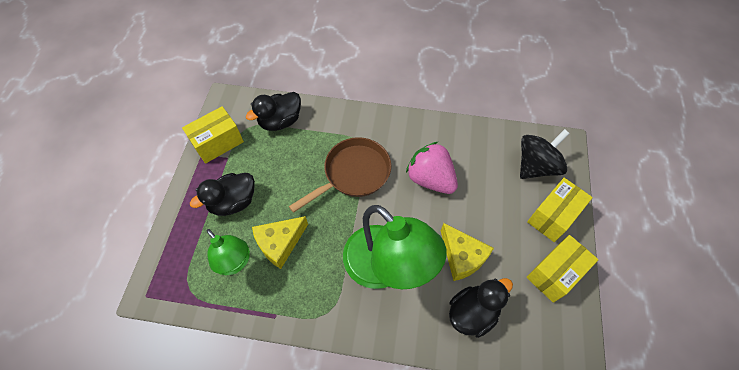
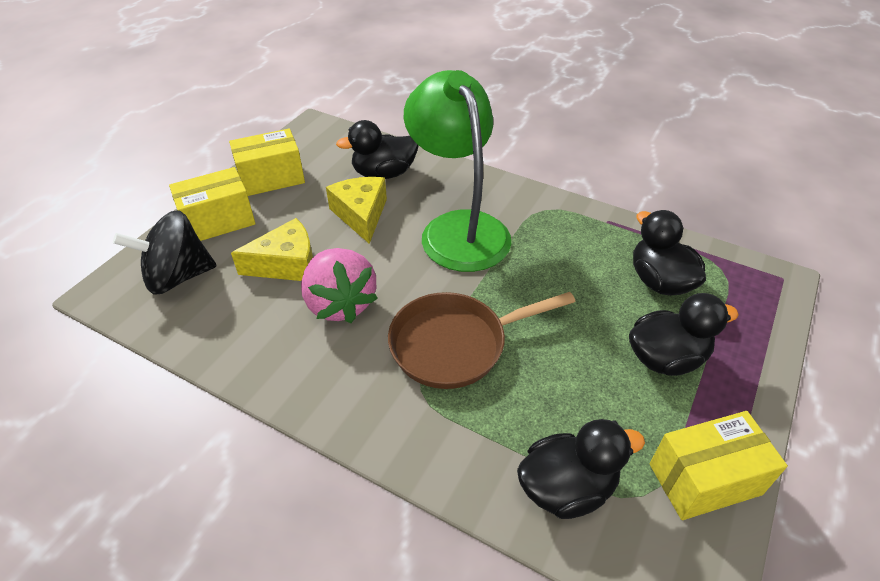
camera: 160 degrees left, 15 degrees down
(235, 263) = (659, 281): green lamp -> black duck
(280, 243) = (593, 286): yellow cheese -> yellow cheese (287, 264)

